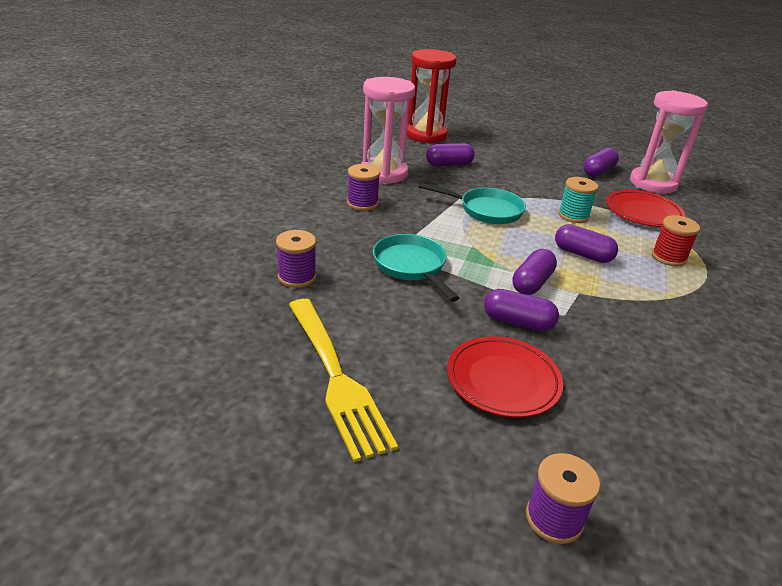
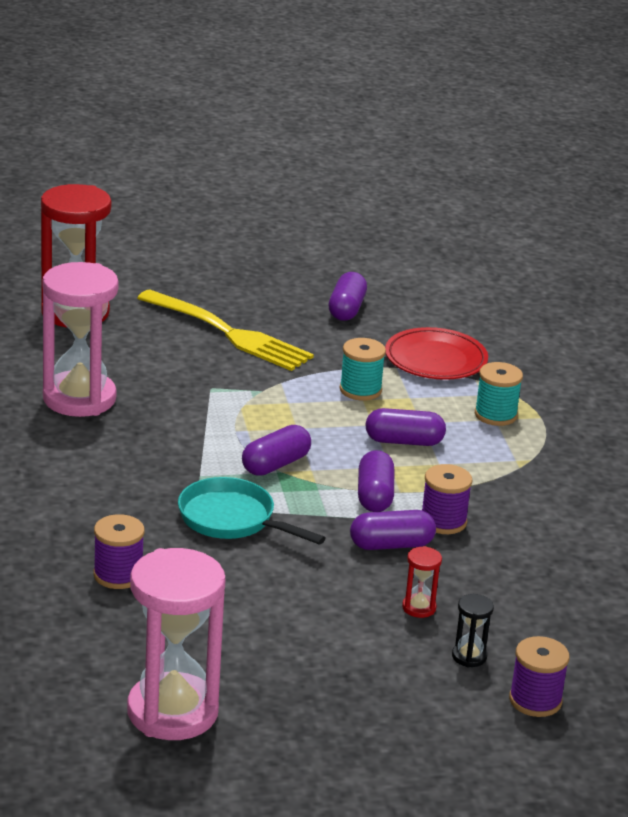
camera: 30 degrees left, 5 degrees down
(335, 376) = (262, 660): yellow fork -> yellow fork (227, 333)
(362, 203) = (97, 454): purple spool -> purple spool (443, 521)
(449, 164) = (150, 356): purple capsule -> purple capsule (275, 464)
(486, 210) = (255, 415): turquoise pan -> none
(503, 380) = (419, 608): red plate -> red hourglass
(517, 443) = (469, 656): none -> black hourglass
(653, 183) = (422, 309): pink hourglass -> pink hourglass (172, 712)
(668, 257) = (495, 415): red spool -> turquoise spool

